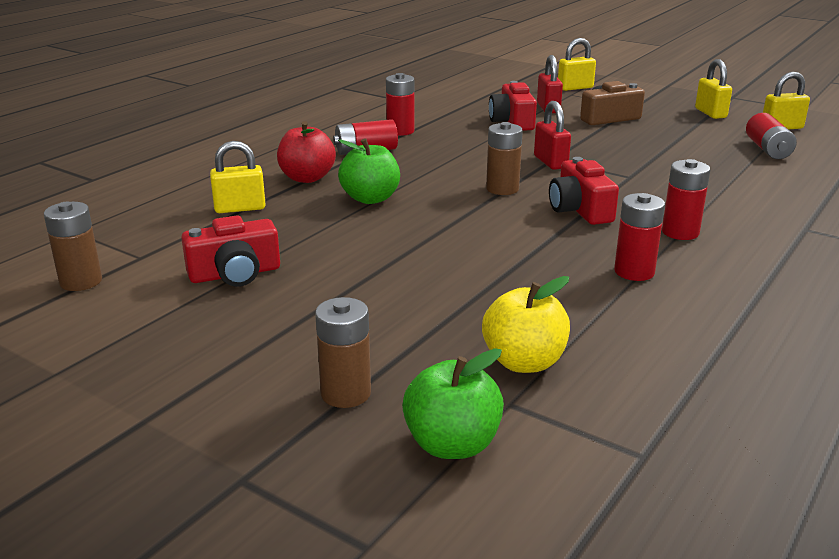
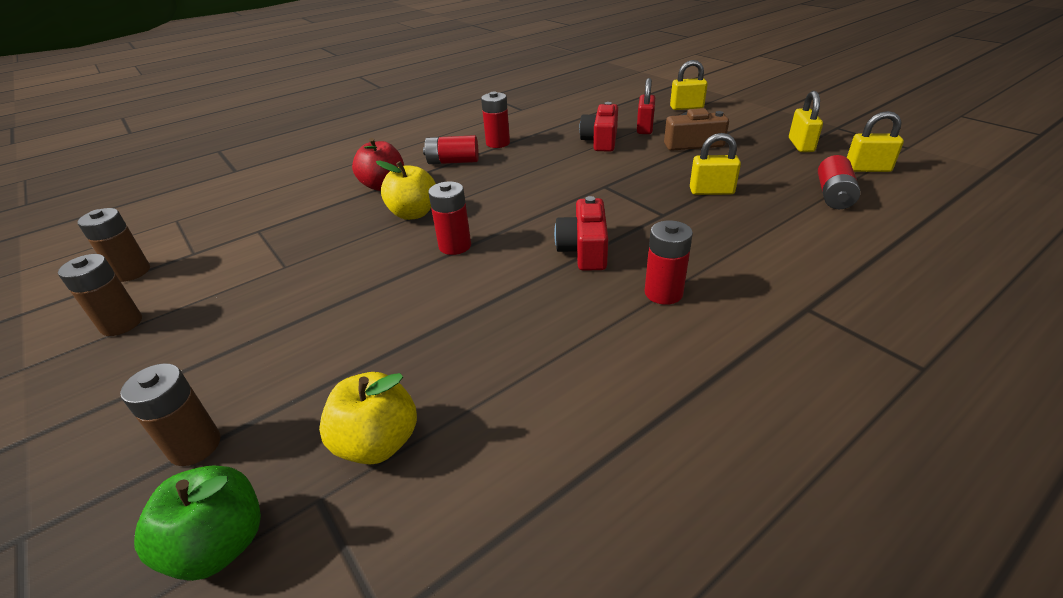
camera: 20 degrees right, 10 degrees up
(235, 274) = (240, 282): red camera -> none
(240, 208) = (307, 211): yellow padlock -> yellow padlock (711, 191)
(370, 198) = (413, 213): green apple -> yellow apple
(502, 189) = (532, 216): brown battery -> brown battery (121, 324)
(550, 162) = (600, 189): red padlock -> none
(634, 272) = (578, 339): red battery -> red battery (455, 246)

